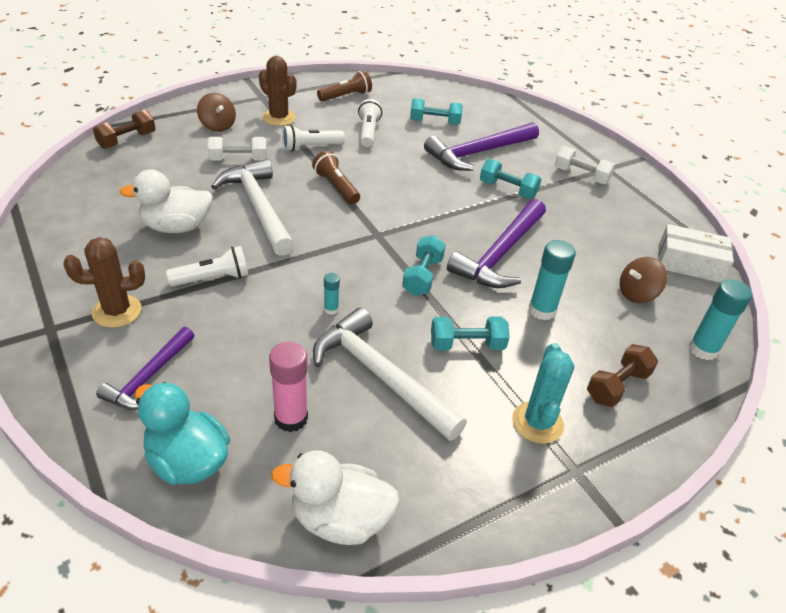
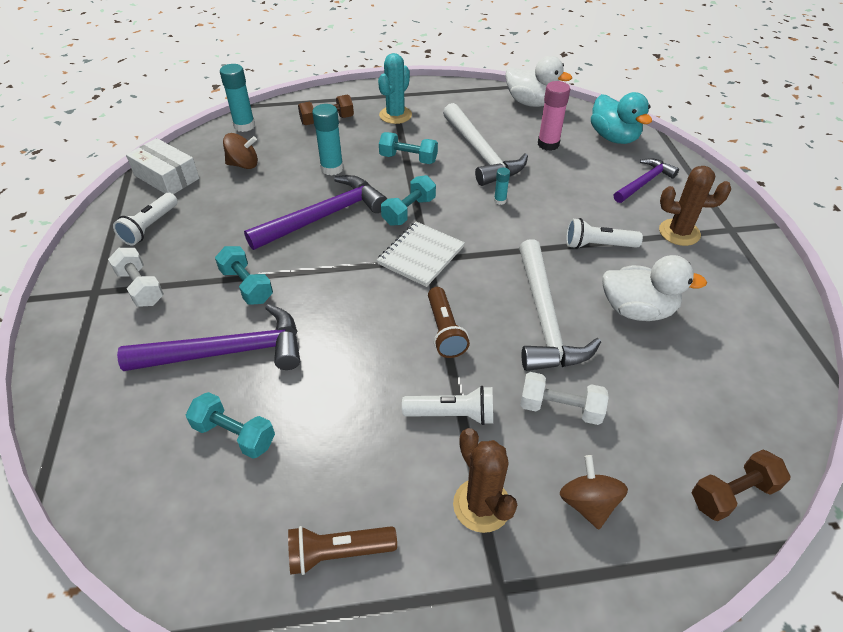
camera: 155 degrees left, 5 degrees up
(368, 132) = (352, 432): white flashlight -> white flashlight (150, 227)
(385, 236) = (420, 255): none -> white notebook

